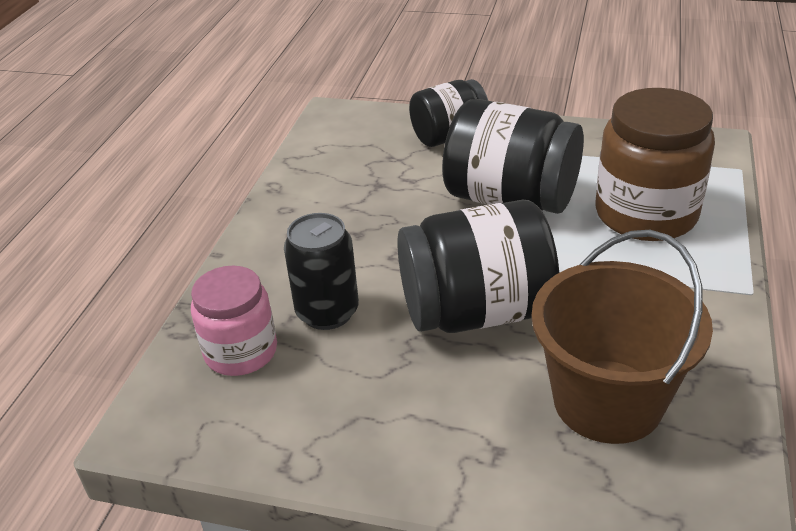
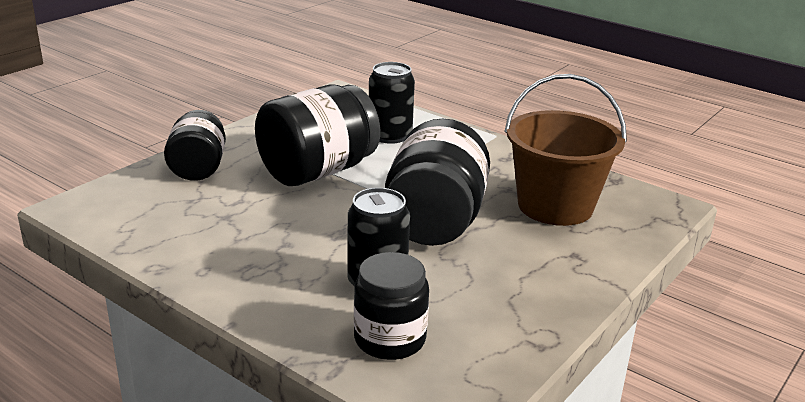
camera: 70 degrees left, 10 degrees down
(241, 351) = (390, 339): pink jar -> black jar
(646, 214) = (390, 136): brown jar -> black can

